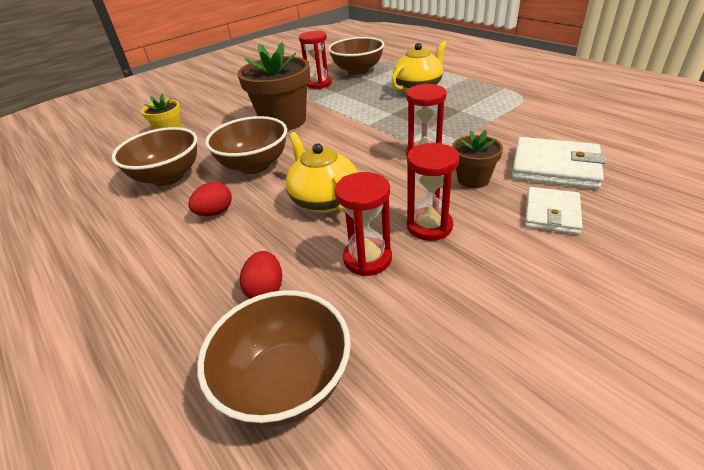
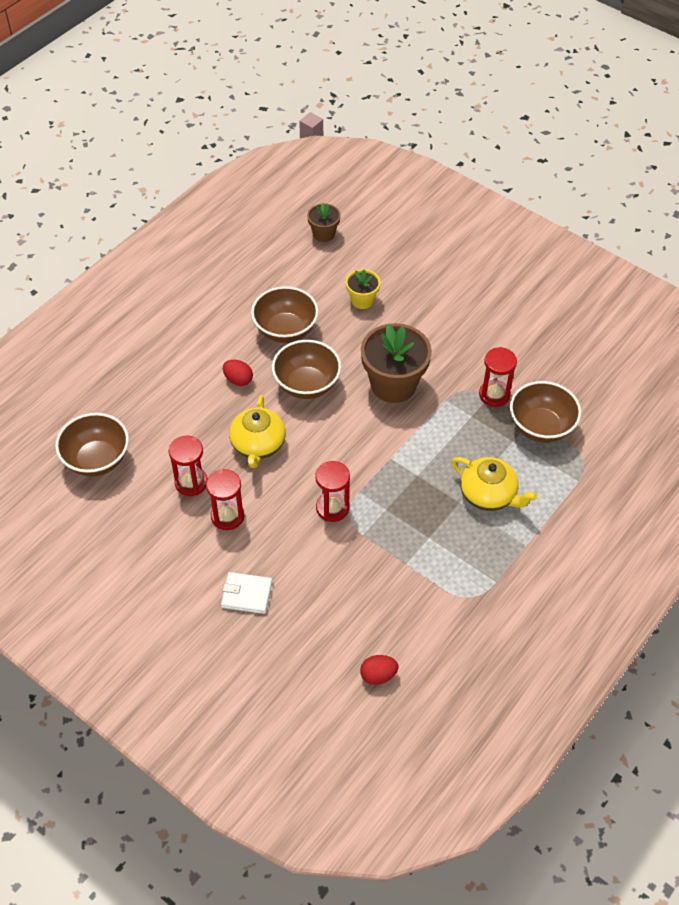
camera: 75 degrees right, 15 degrees up
(265, 289) = (161, 433): red egg -> red egg (378, 675)
(324, 200) = (258, 445): yellow teapot -> yellow teapot turned 135 degrees clockwise
(473, 179) = (292, 545): brown flower pot -> brown flower pot (324, 234)
(555, 167) = (315, 606): white wallet -> none

